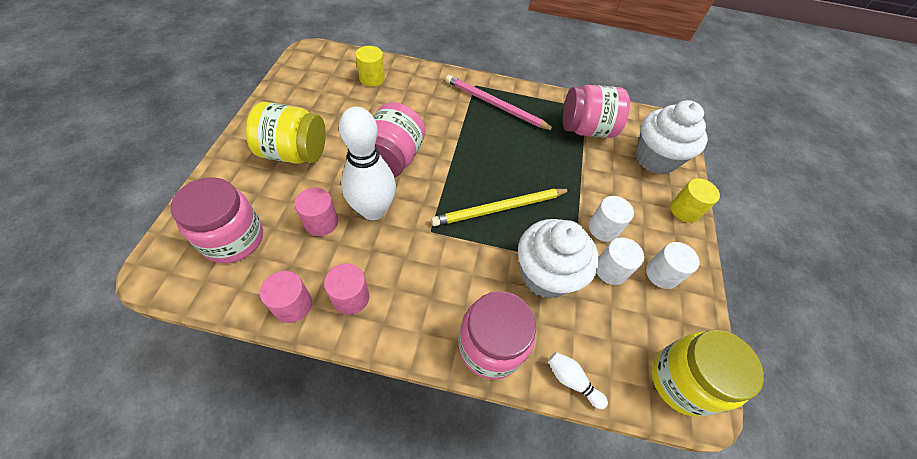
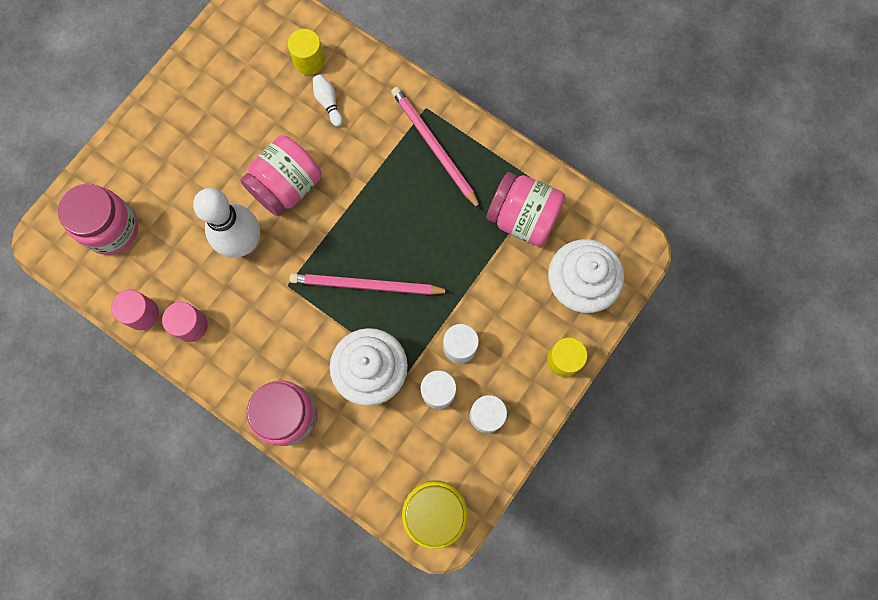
camera: 30 degrees right, 20 degrees up
(294, 153) = (192, 145): yellow jar -> none
(321, 222) = (191, 239): pink cylinder -> none
(499, 208) = (366, 285): yellow pencil -> pink pencil
(572, 381) = (340, 471): white bowling pin -> white bowling pin (328, 103)

